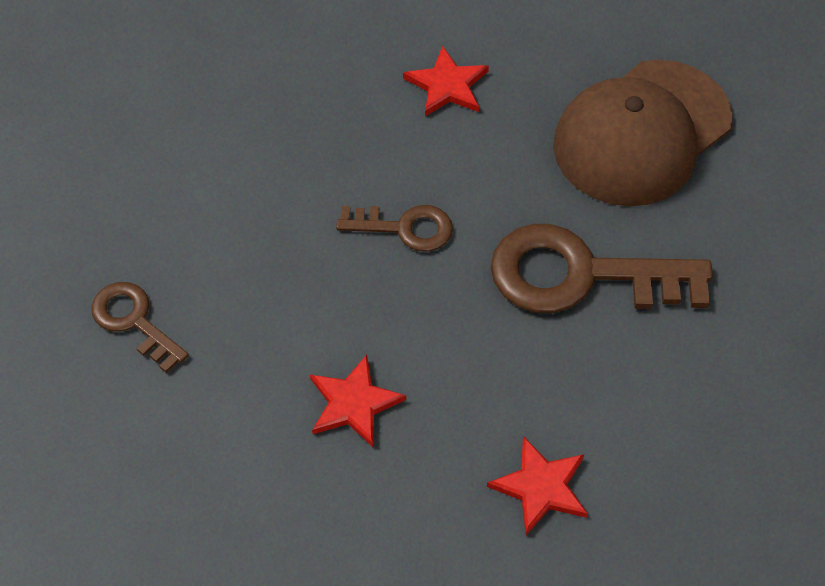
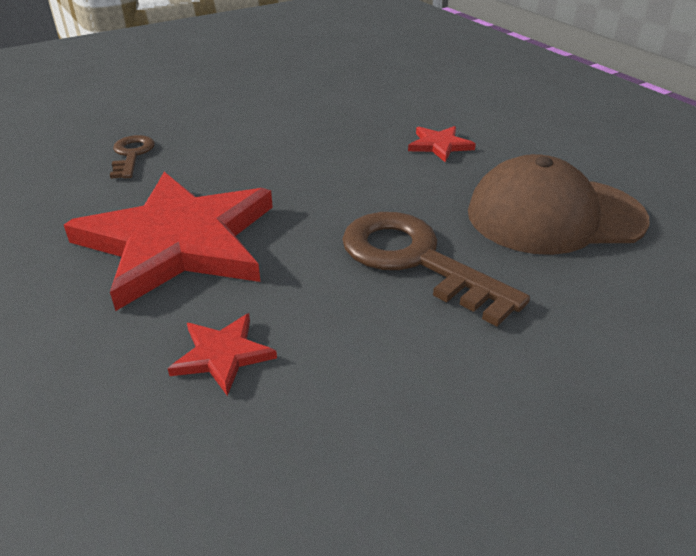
camera: 40 degrees right, 20 degrees down
(353, 403) = (178, 242): red star -> red star, size x2.47
(405, 228) = (328, 186): brown key -> none

